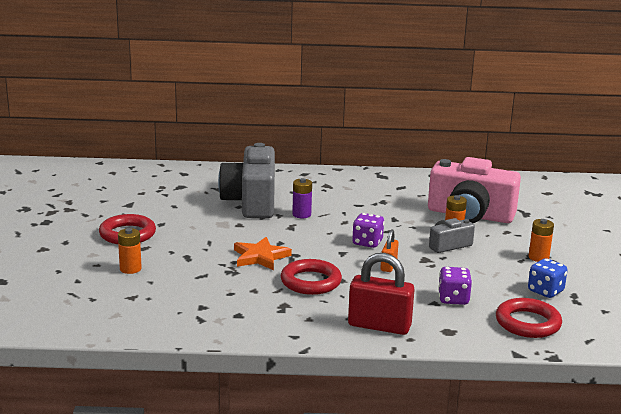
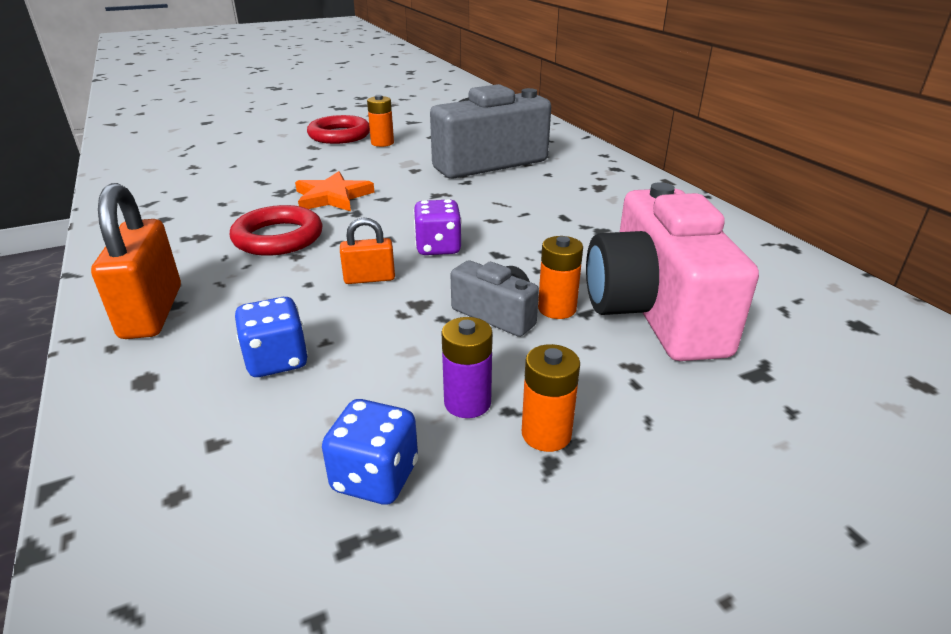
camera: 65 degrees right, 10 degrees up
(130, 269) = (258, 152): orange battery -> orange battery (382, 143)
(301, 214) = (483, 192): purple battery -> purple battery (467, 402)
(379, 326) = (152, 312): red padlock -> orange padlock
(453, 299) = (276, 360): purple dice -> blue dice
(527, 323) = (200, 477): red ring -> none

